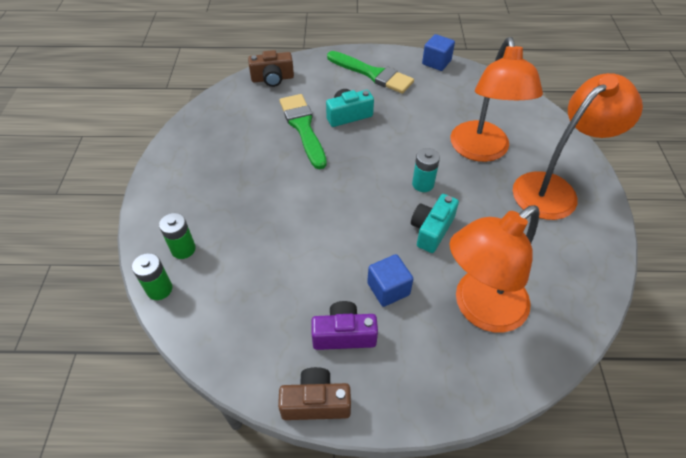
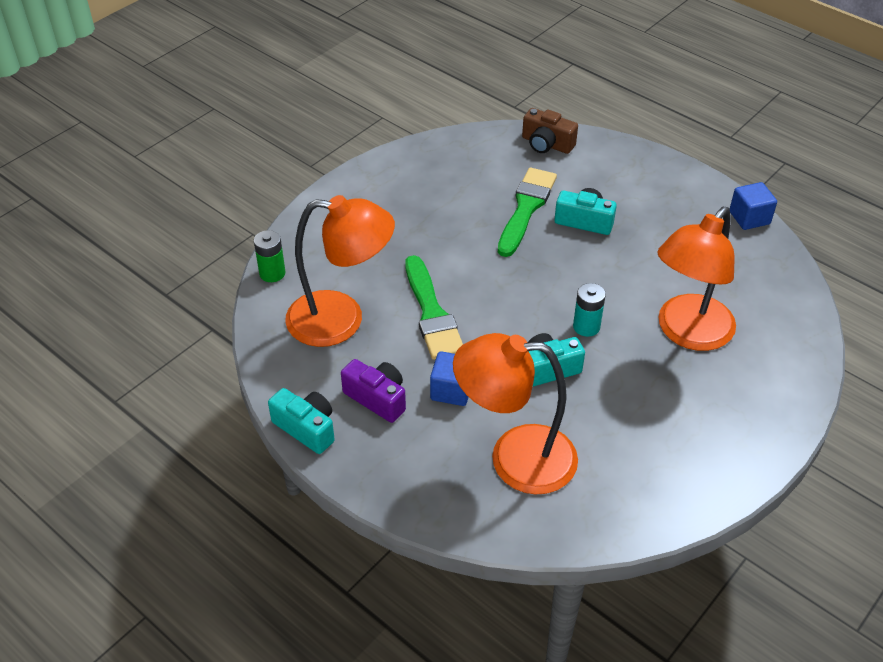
camera: 40 degrees right, 5 degrees down
(183, 249) = (318, 254): green battery -> none
(316, 402) = (306, 428): brown camera -> turquoise camera
(372, 74) = (659, 193): green brush -> green brush (432, 313)
(554, 189) = (722, 414): orange lamp -> orange lamp (341, 320)

